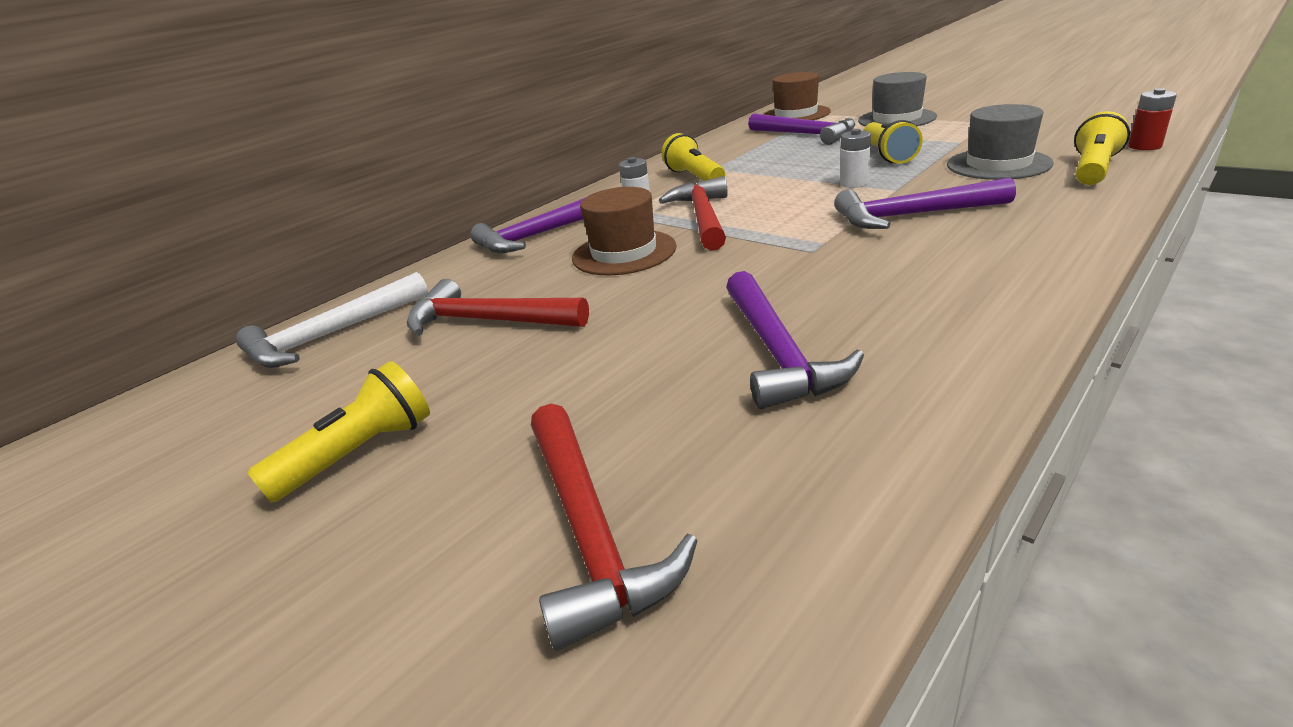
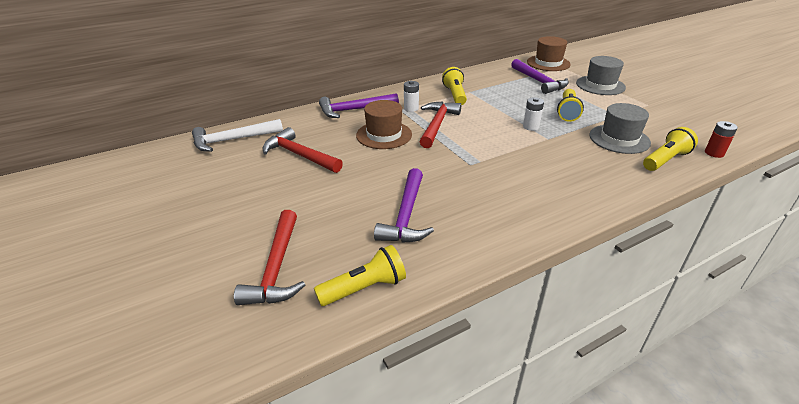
camera: 15 degrees right, 5 degrees up
(359, 453) = (215, 204): yellow flashlight -> yellow flashlight (364, 288)
(913, 215) = (539, 159): purple hammer -> none

